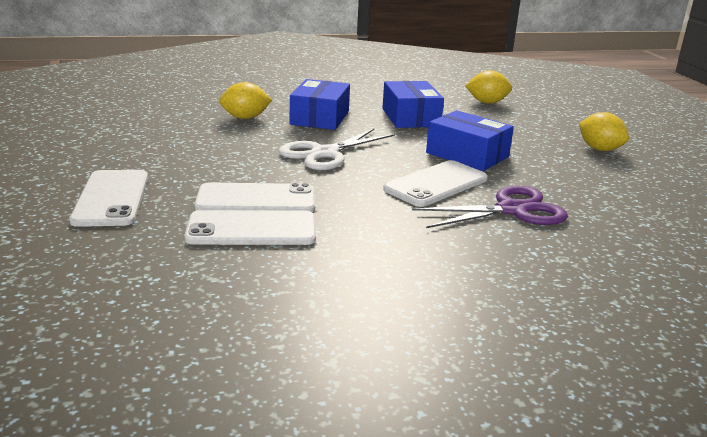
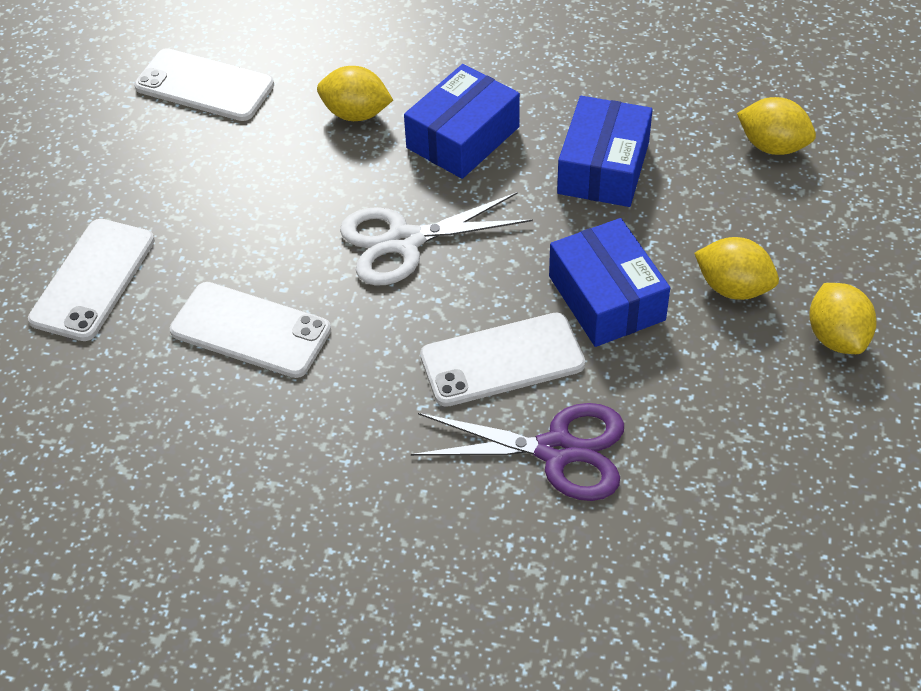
camera: 30 degrees right, 25 degrees up
(252, 229) = (210, 391): white phone -> white phone (204, 85)
(528, 142) = (733, 288): none -> yellow lemon

